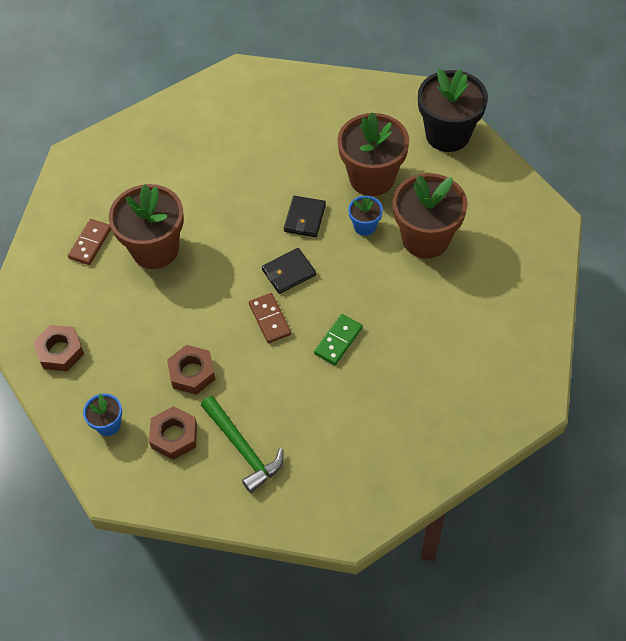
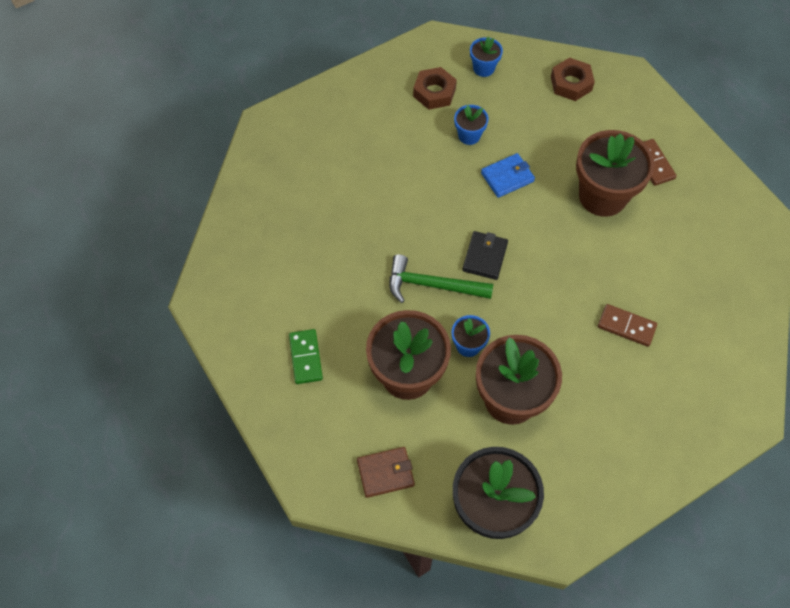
camera: 135 degrees right, 5 degrees up
(192, 373) = (469, 135): brown nut -> blue flower pot
(204, 316) = (507, 177): none -> blue wallet
(243, 448) = (382, 117): green hammer -> green hammer (432, 285)
(270, 319) = (458, 211): brown domino -> brown domino (626, 326)
(304, 218) = (523, 313): black wallet -> none
(338, 341) = (392, 234): green domino -> green domino (306, 357)
(496, 195) = (385, 473): none -> brown wallet

